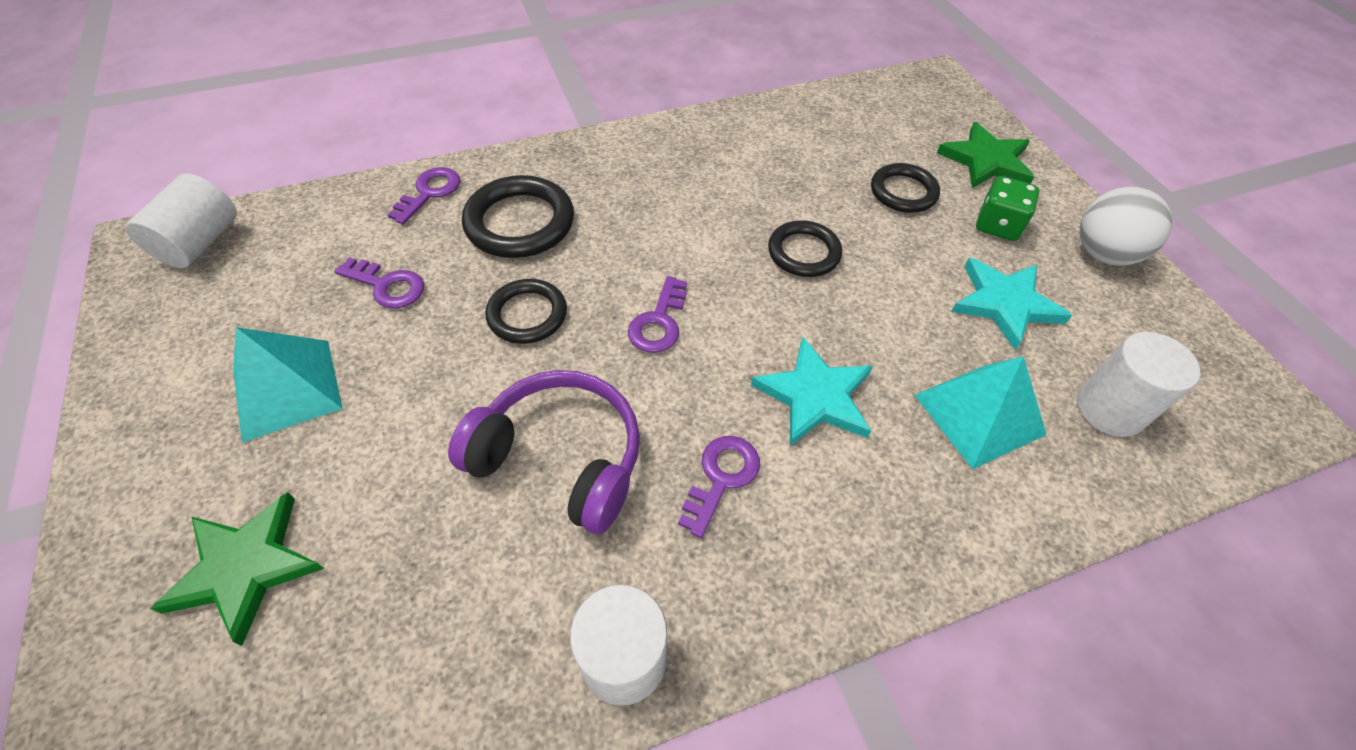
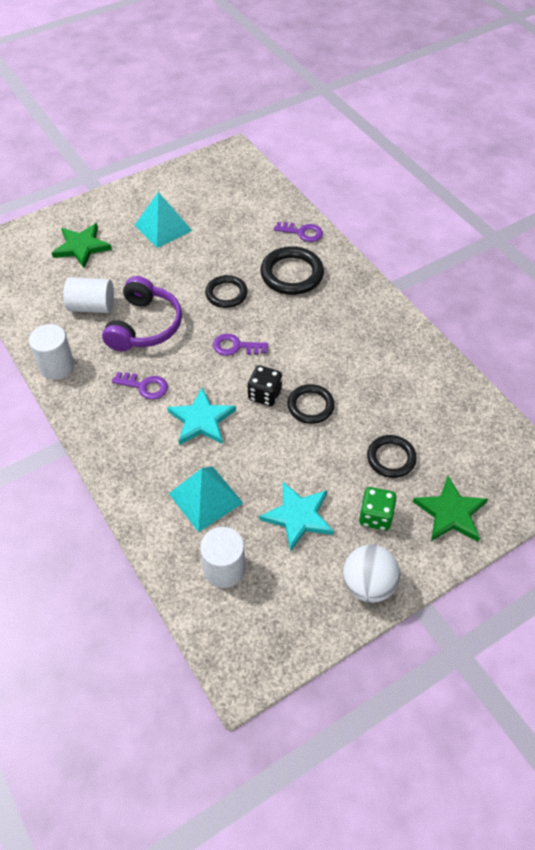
camera: 80 degrees right, 0 degrees up
(200, 242) = (239, 168): white cylinder -> white cylinder (92, 306)
(387, 286) = (230, 238): purple key -> none
(772, 302) = (264, 394): none -> black dice

